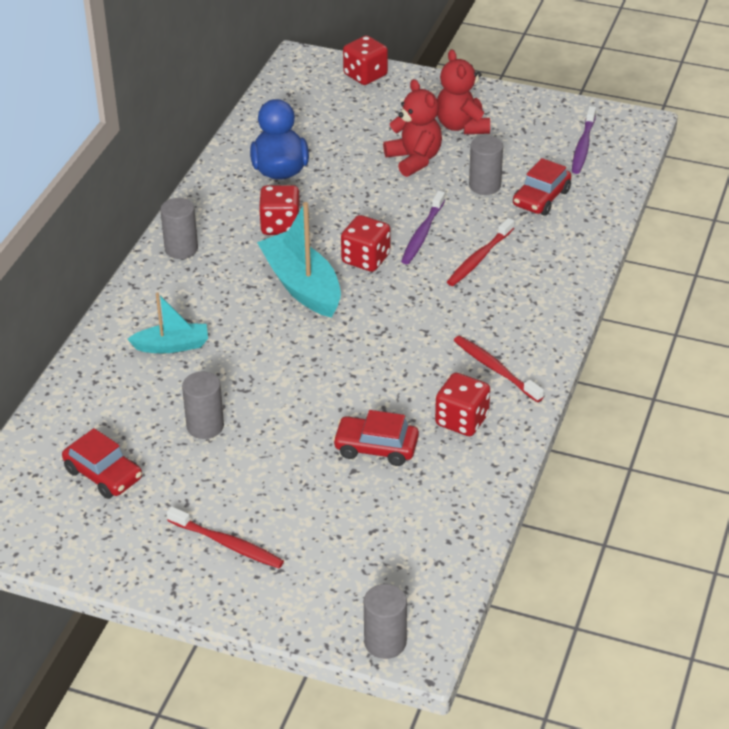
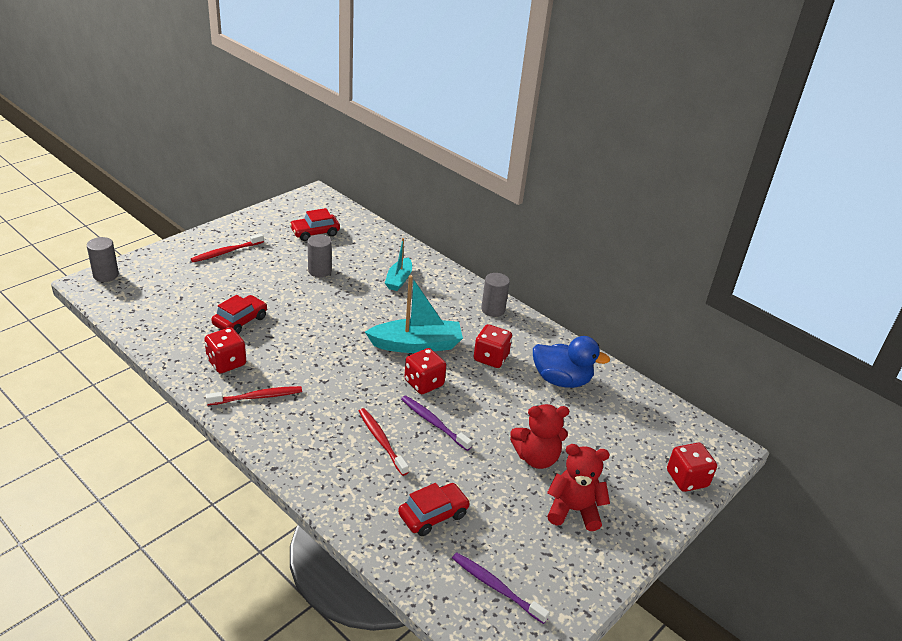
camera: 110 degrees right, 5 degrees down
(485, 185) = (474, 486): grey cylinder -> none
(541, 198) = (433, 515): red car -> red car turned 90 degrees clockwise

